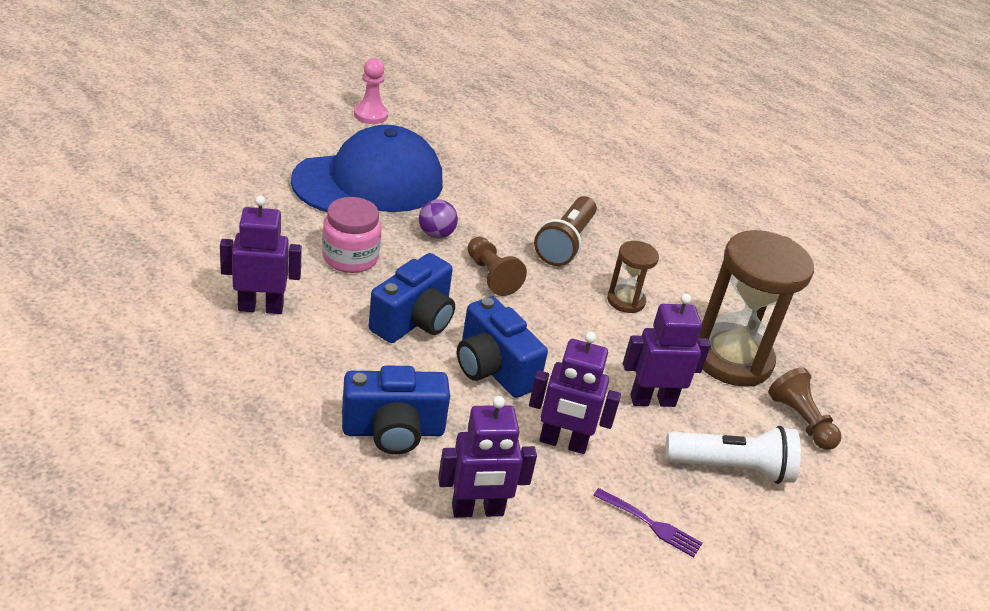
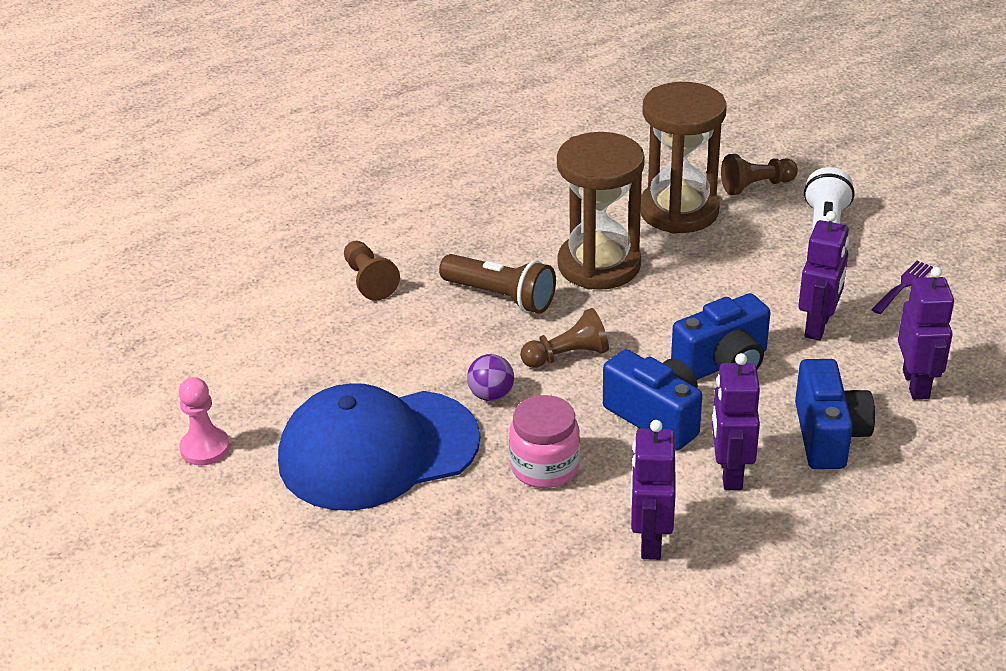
camera: 75 degrees left, 0 degrees up
(369, 182) = (377, 450): blue cap -> blue cap turned 90 degrees counterclockwise
(571, 179) = (369, 281): none -> brown pawn
(626, 301) = (599, 265): brown hourglass -> brown hourglass, size x2.03
(652, 400) = (748, 266): purple robot -> purple robot (730, 473)

